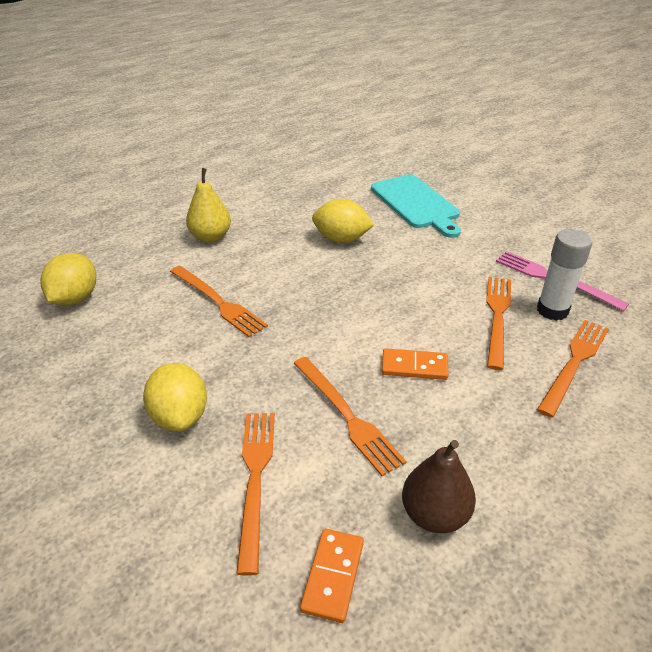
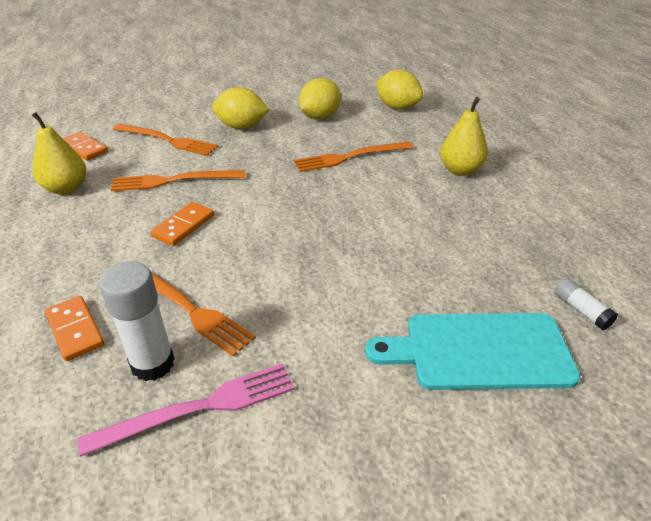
camera: 115 degrees right, 0 degrees up
(341, 239) = (413, 248): yellow lemon -> yellow lemon (319, 117)
(354, 180) = (581, 310): none -> white glue stick
(434, 515) = (66, 188): brown pear -> yellow pear
(574, 363) = (75, 330): orange fork -> orange domino

